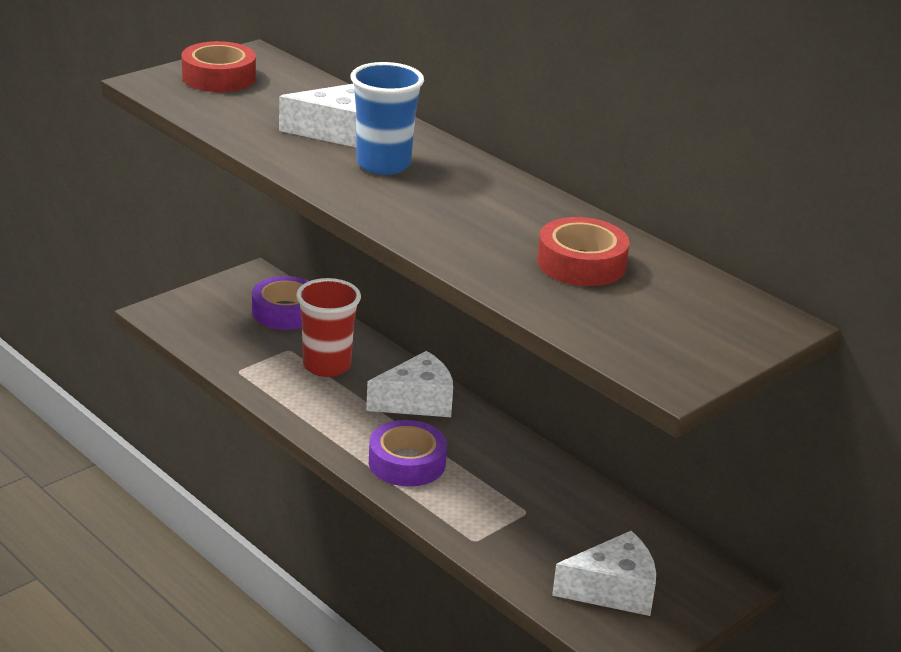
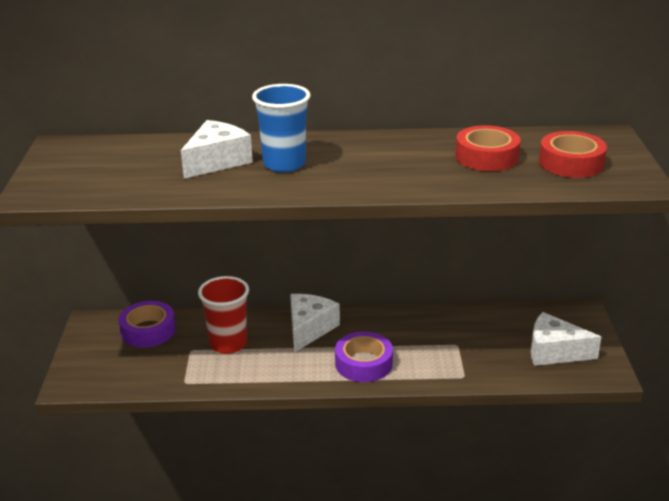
camera: 45 degrees left, 0 degrees up
(219, 77) = (69, 169): red tape -> red tape (571, 163)
(613, 590) = (554, 352): white cheese -> white cheese turned 105 degrees counterclockwise

